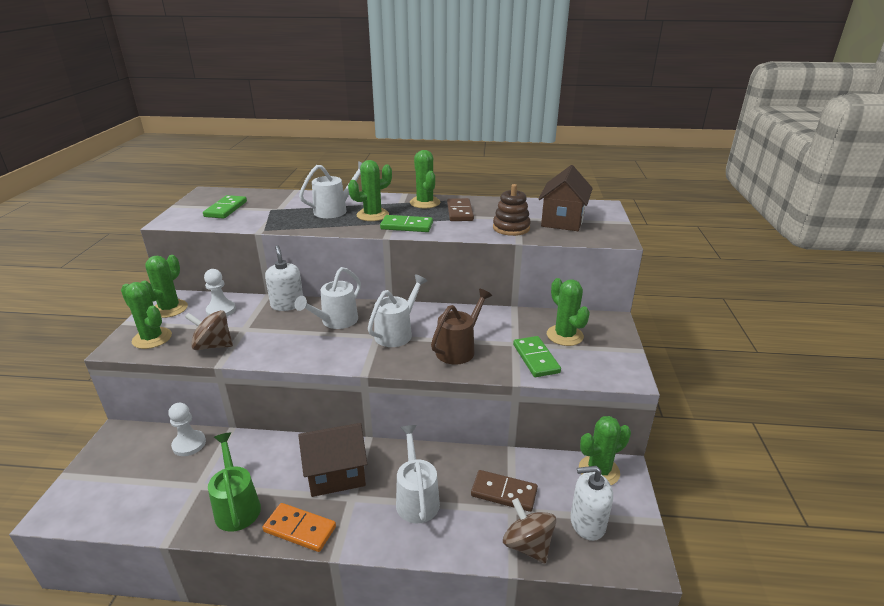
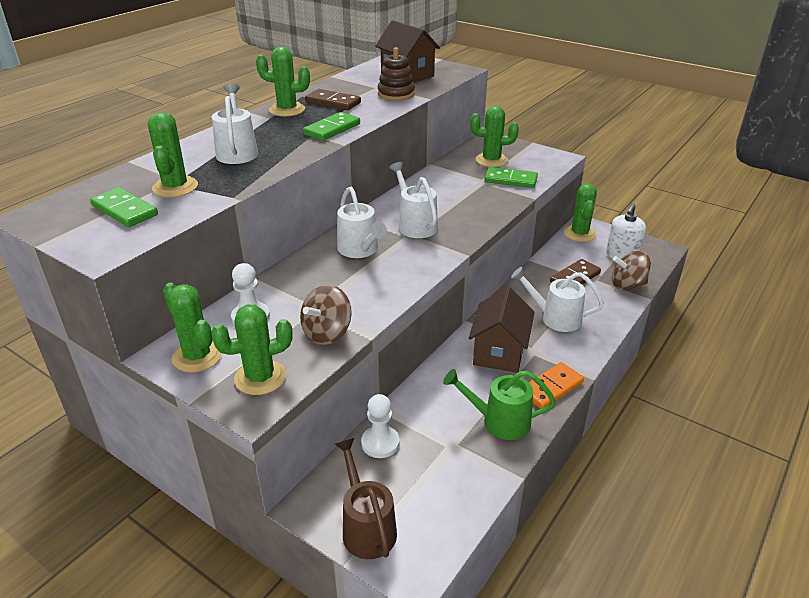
camera: 60 degrees left, 5 degrees up
(287, 304) = (291, 271): white soap dispenser -> none
(372, 215) = (280, 137): green cactus -> green cactus (175, 187)
(459, 349) = (468, 204): brown watering can -> brown watering can (366, 526)

